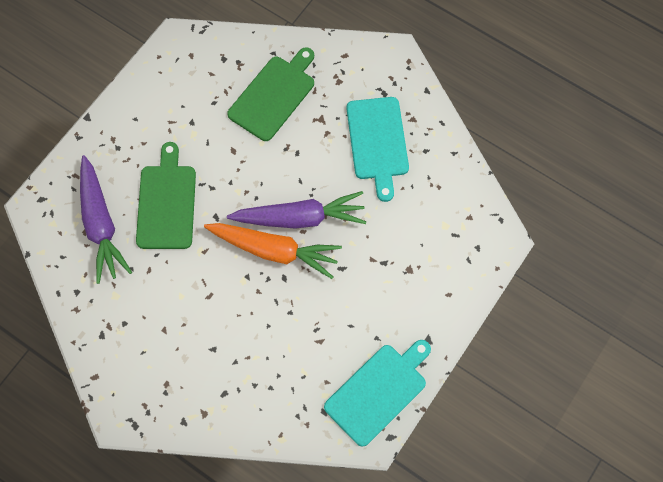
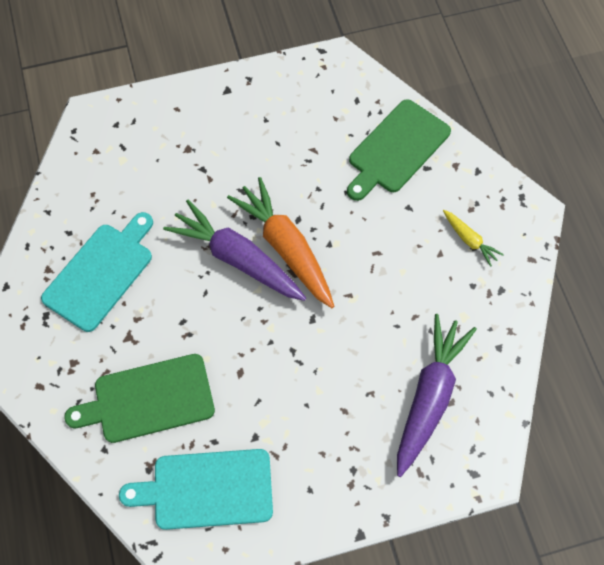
camera: 140 degrees left, 5 degrees down
(150, 357) = (469, 240): none -> yellow carrot
(167, 203) = (348, 369): green cutting board -> green cutting board (396, 149)
(378, 391) = (301, 84): turquoise cutting board -> turquoise cutting board (207, 489)

